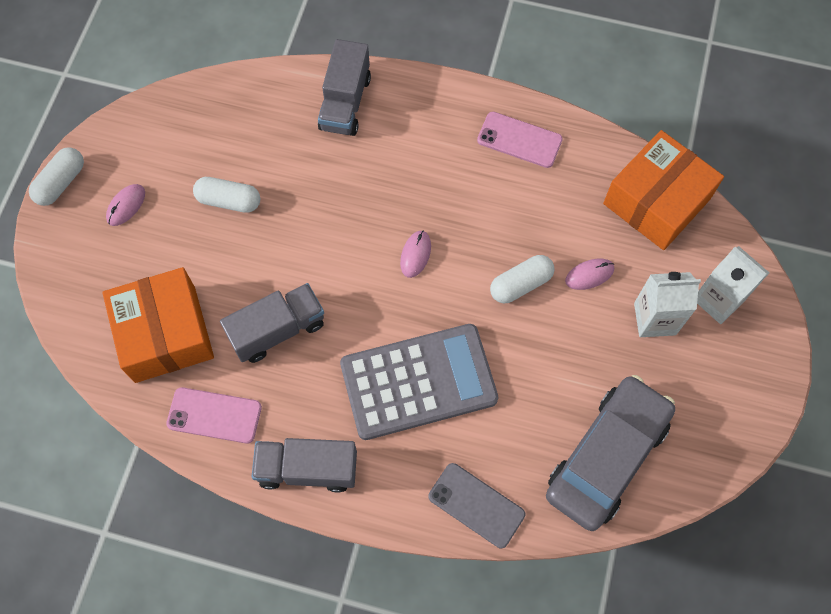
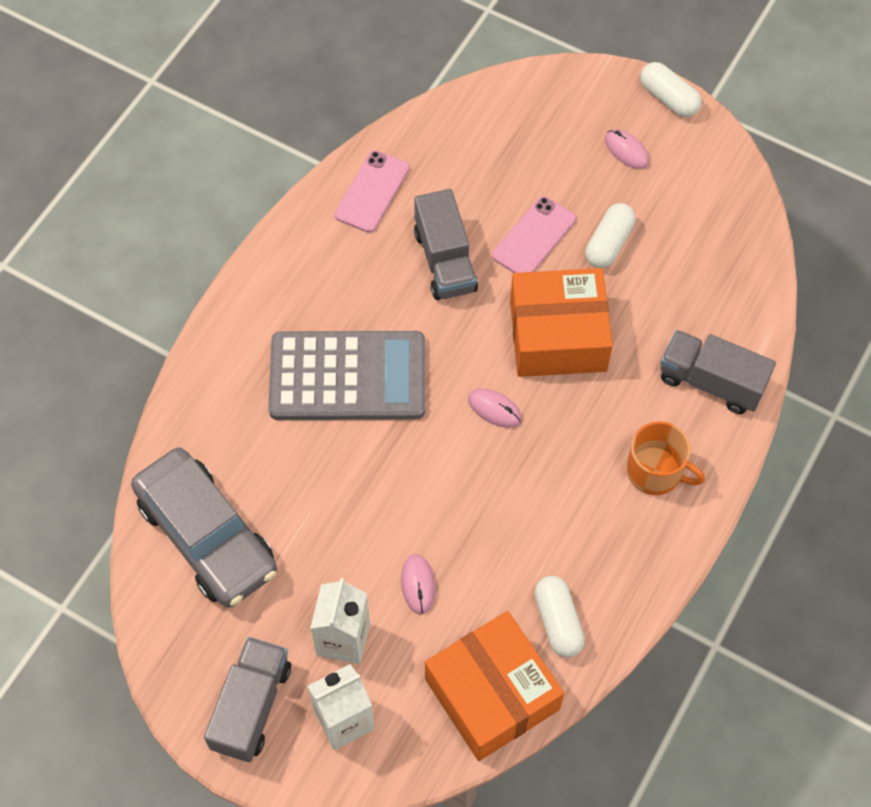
camera: 105 degrees right, 5 degrees down
(165, 333) = (471, 164): orange box -> orange box (558, 336)
(307, 469) = (291, 259): grey truck -> grey truck (251, 706)
(418, 382) = (348, 377): grey calculator -> grey calculator turned 90 degrees counterclockwise
(436, 127) = (655, 471): none -> orange mug
(476, 505) = (203, 398): grey phone -> none
(519, 140) = (616, 560): pink phone -> pink phone (534, 237)
(520, 284) = (428, 507): white capsule -> white capsule (558, 621)

